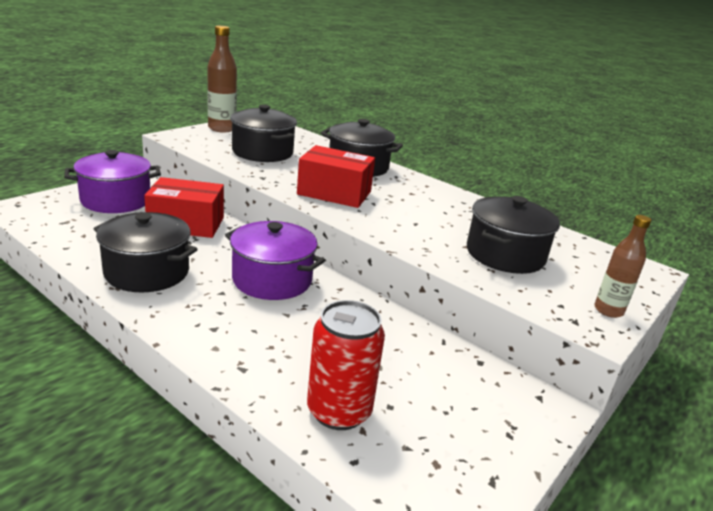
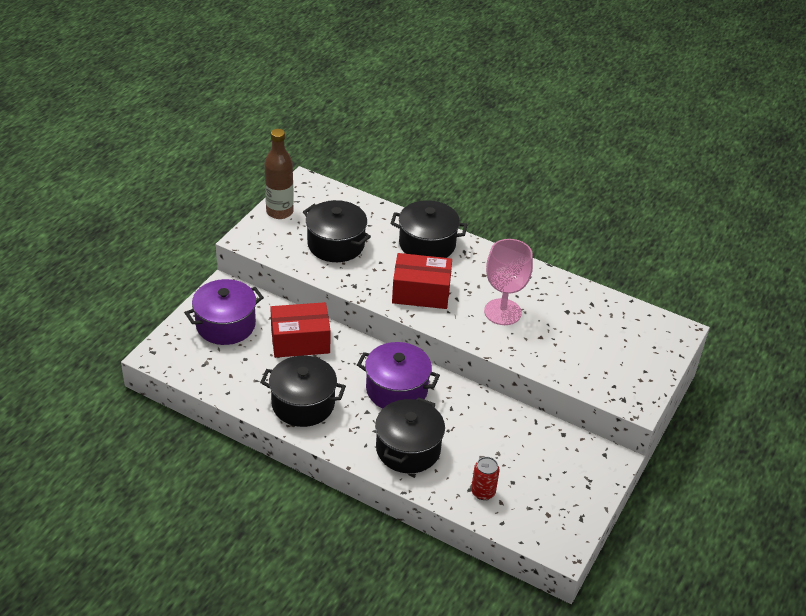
camera: 10 degrees left, 15 degrees up
(339, 411) = (483, 492): red can -> red can, size x0.60
(424, 220) = (502, 312): none -> pink goblet
(505, 255) = (571, 340): black pot -> black pot (408, 449)
(608, 310) = (646, 383): brown bottle -> none

